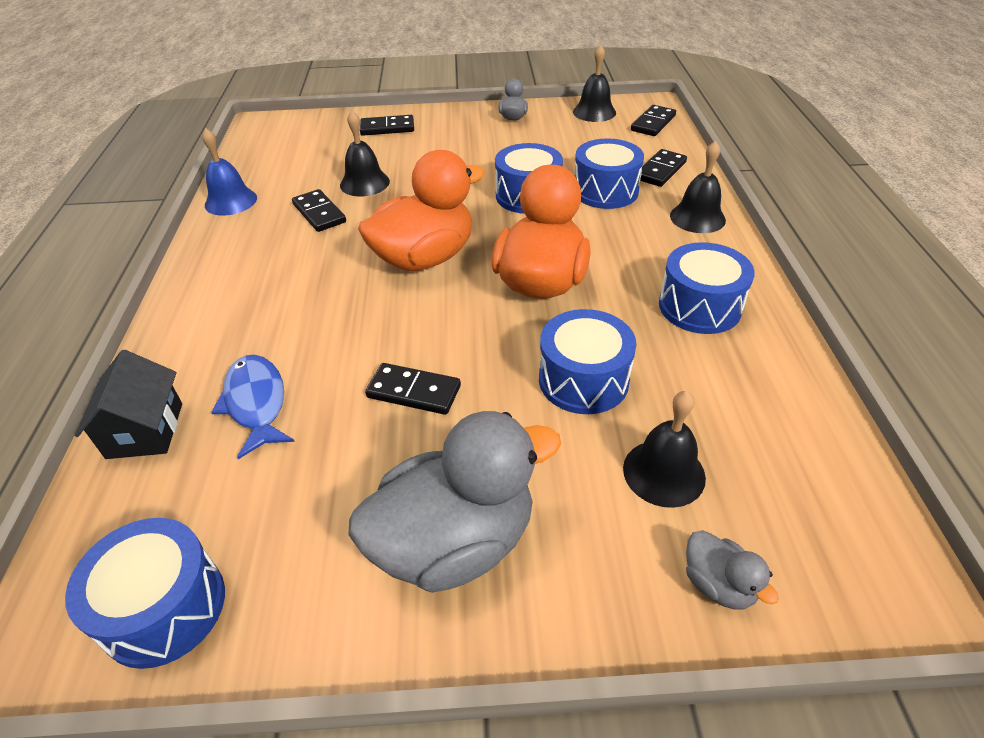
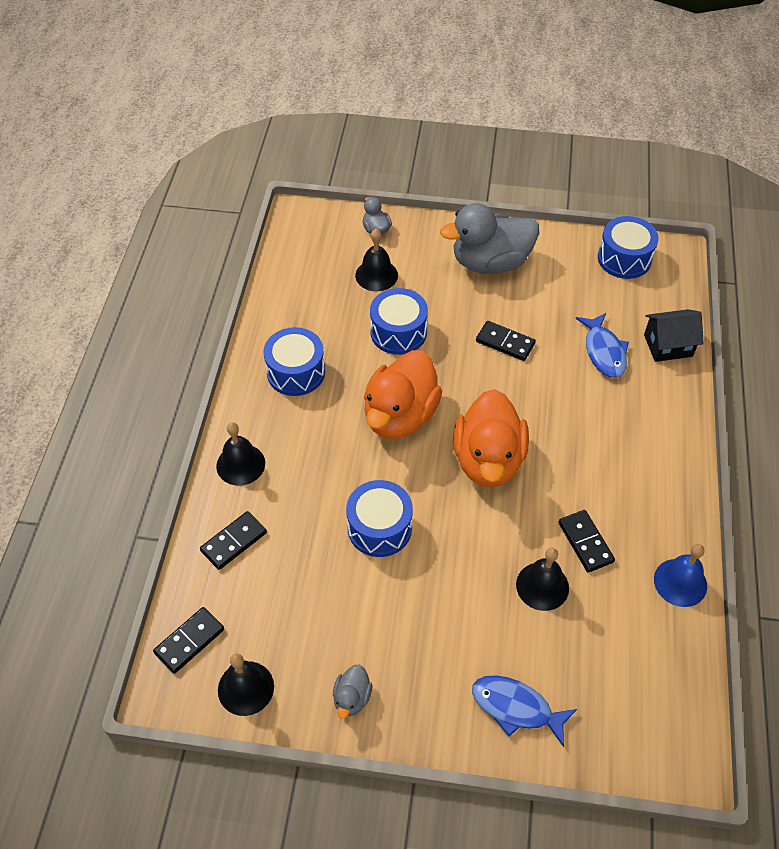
camera: 170 degrees left, 10 degrees up
(145, 430) = (668, 345): black house -> black house turned 75 degrees clockwise
(387, 128) = (516, 708): black domino -> blue fish
(424, 258) = (488, 460): orange duck -> orange duck turned 60 degrees counterclockwise
(605, 191) = (303, 519): blue drum -> none

